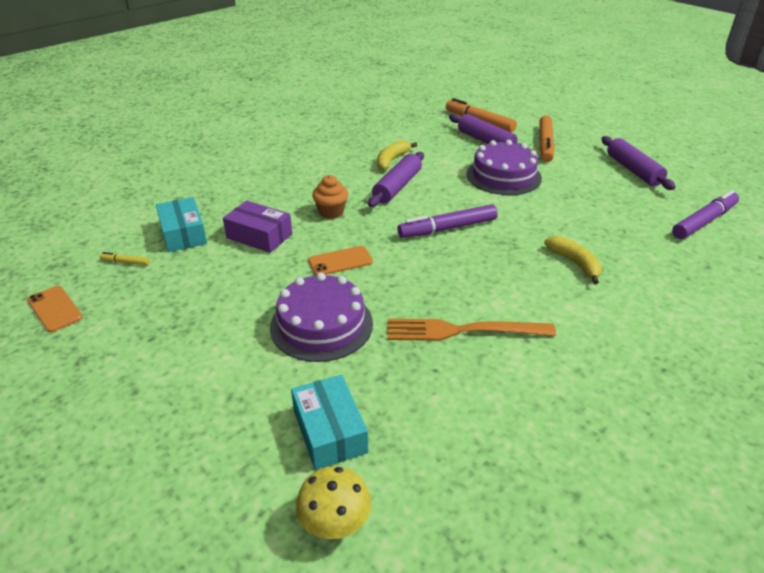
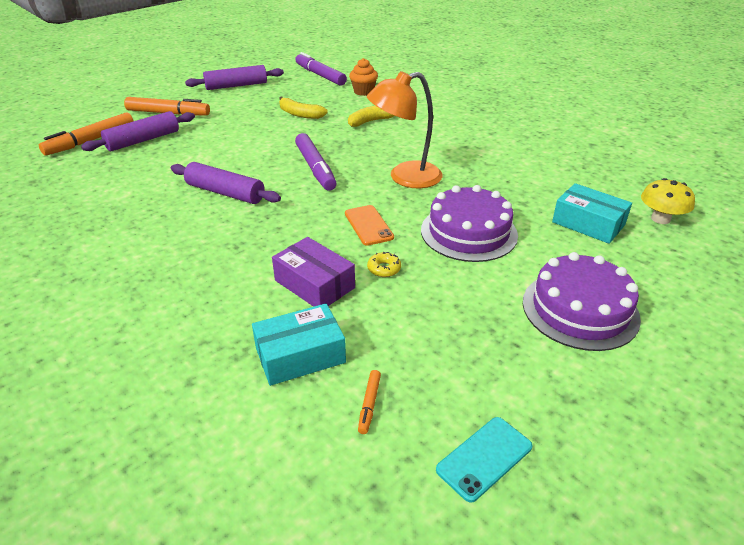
camera: 90 degrees left, 0 degrees up
(55, 309) = (484, 458): orange phone -> turquoise phone
(125, 262) = (369, 404): yellow marker -> orange marker
(259, 236) = (314, 284): purple box -> purple box turned 75 degrees counterclockwise
(271, 269) = (384, 269): none -> yellow donut
(329, 431) = (588, 223): turquoise box -> turquoise box turned 60 degrees clockwise
(331, 212) = (270, 234): orange cupcake -> orange cupcake (363, 92)
(392, 160) = (159, 195): yellow banana -> yellow banana (300, 114)
(434, 285) = (405, 177): none -> orange lamp
(462, 330) = (461, 168): orange fork -> none
(503, 176) = (224, 137): purple cake -> purple cake (580, 309)

